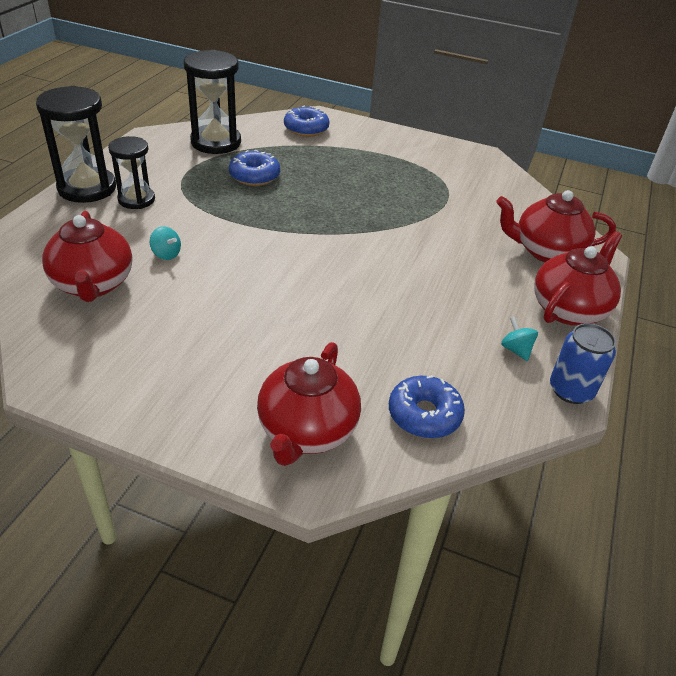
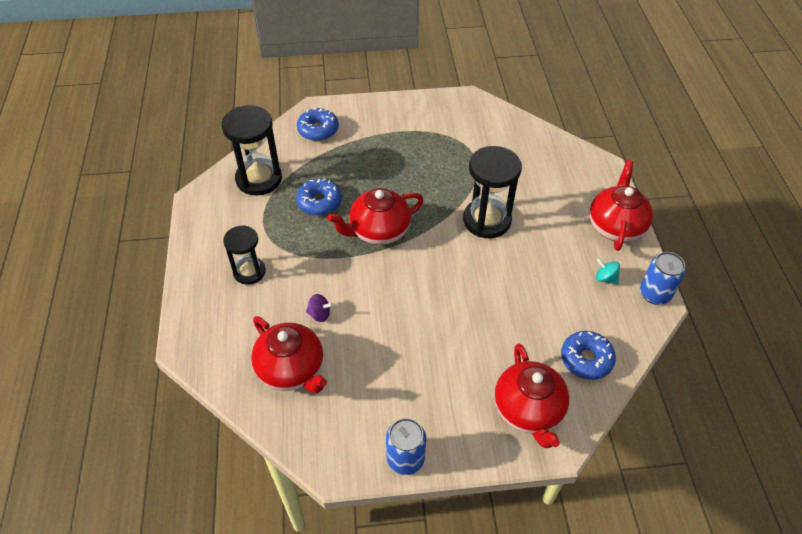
camera: 25 degrees left, 10 degrees up
(87, 188) = (199, 279): black hourglass -> black hourglass (487, 220)
(124, 409) = (405, 459): none -> blue can
(166, 254) = (319, 314): turquoise spinning top -> purple spinning top
(546, 251) = (571, 180): red teapot -> red teapot (378, 231)

